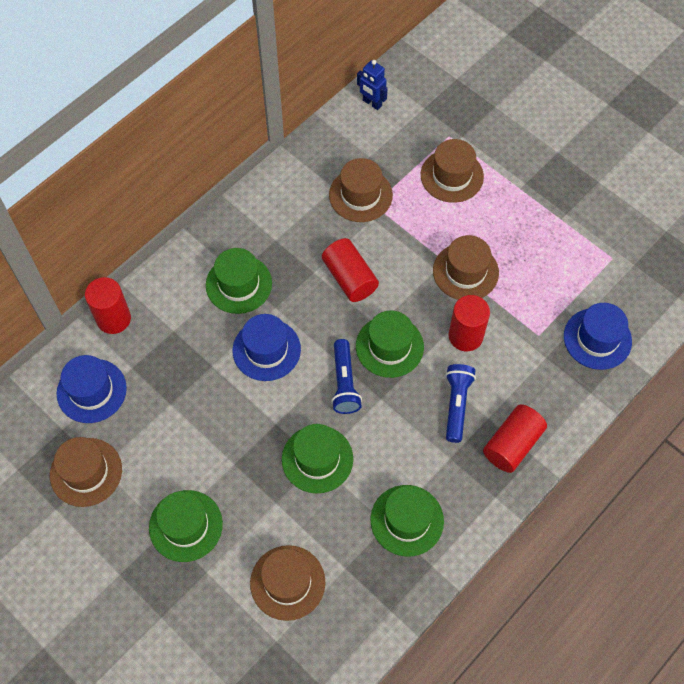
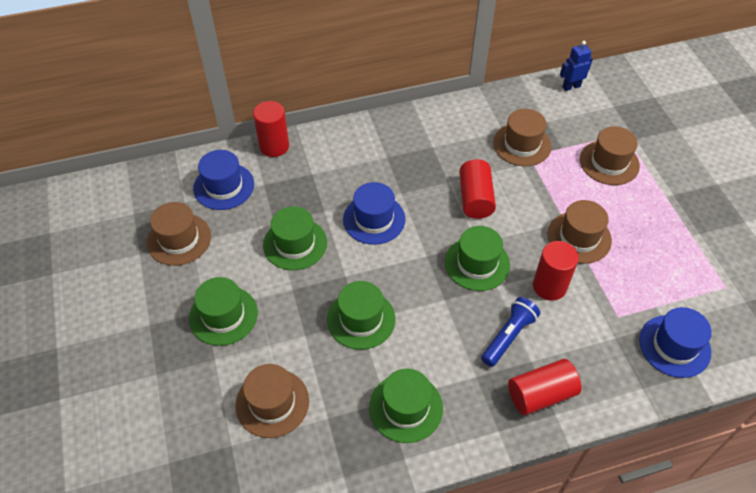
camera: 30 degrees right, 10 degrees down
(238, 284) = (383, 164): green hat -> green hat (295, 244)
(344, 383) = (421, 273): blue flashlight -> none
(372, 103) = (571, 86): blue robot -> blue robot turned 90 degrees clockwise

